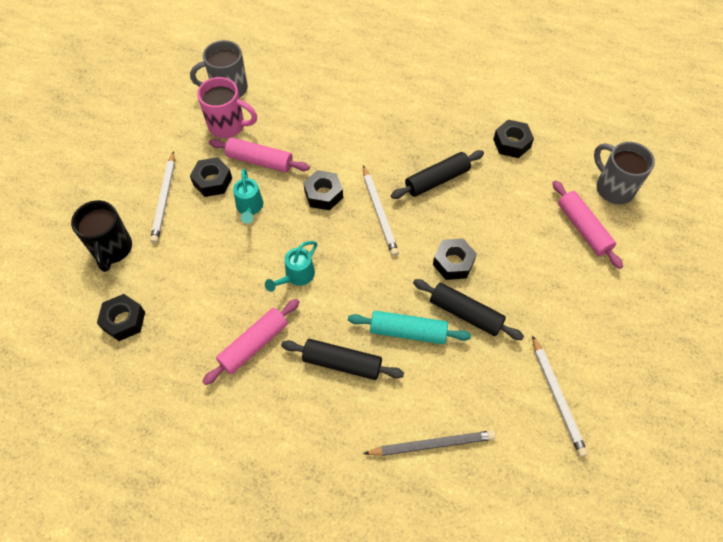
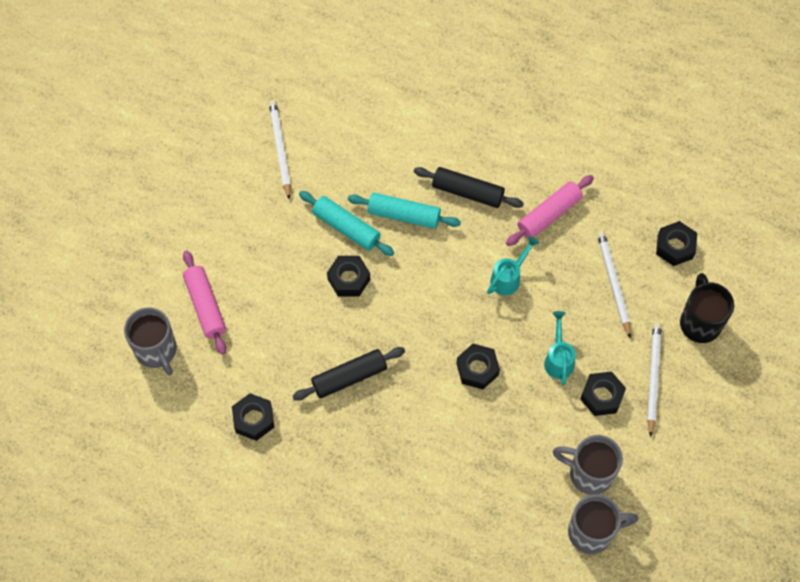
camera: 175 degrees left, 5 degrees up
(228, 126) = (589, 473): pink mug -> grey mug
(260, 161) = (549, 419): pink rolling pin -> none
(379, 212) = (418, 342): white pencil -> white pencil (613, 283)
(432, 444) = (396, 121): grey pencil -> none
(465, 313) = (346, 227): black rolling pin -> turquoise rolling pin

